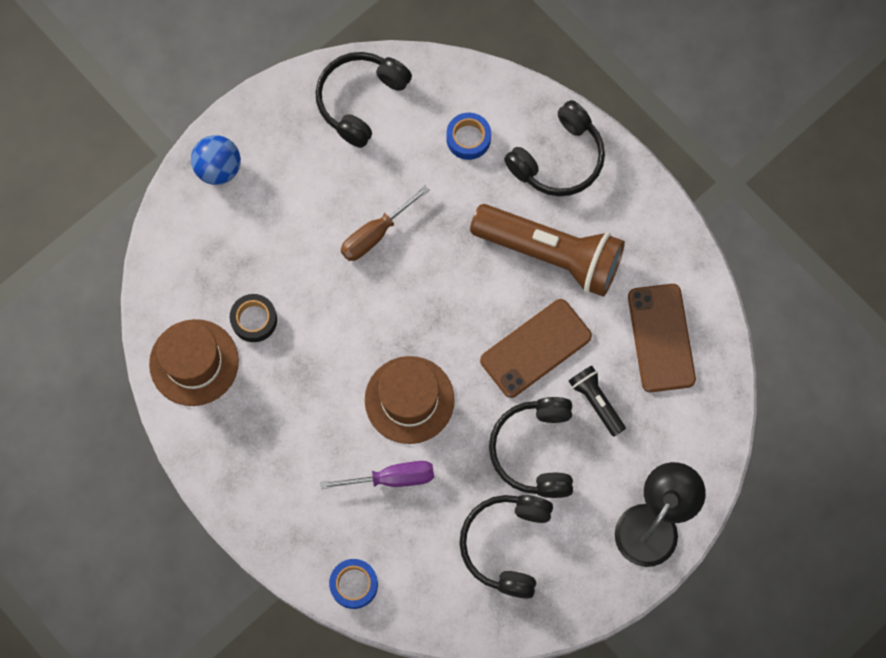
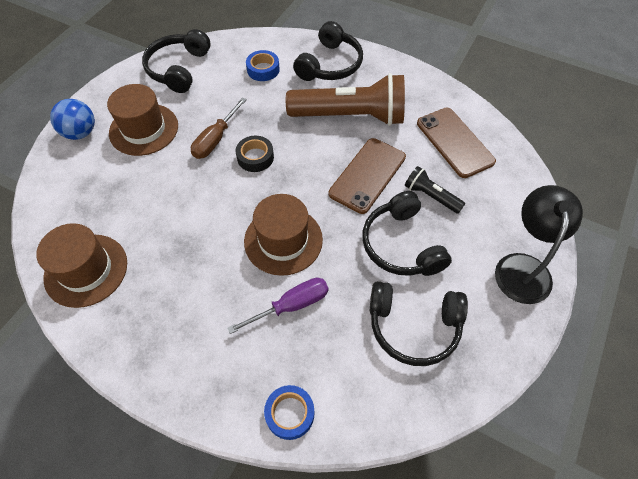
camera: 20 degrees left, 15 degrees down
(254, 320) = (133, 222): black tape -> black tape (255, 157)
(294, 188) = (144, 129): none -> brown hat
(506, 545) = (413, 326): black headphones -> black headphones turned 75 degrees counterclockwise

